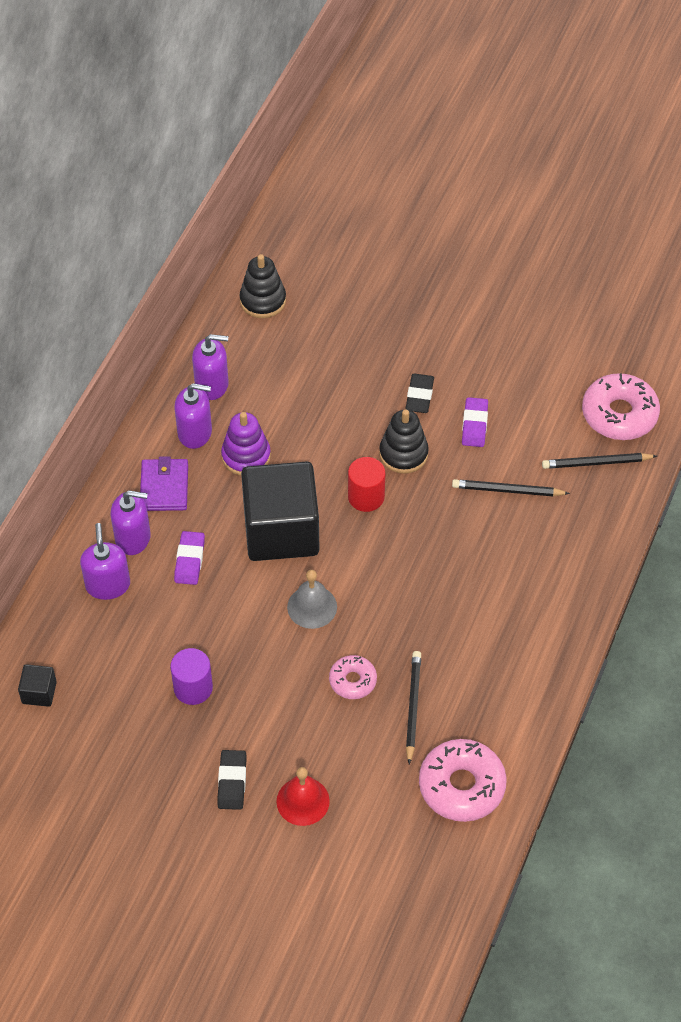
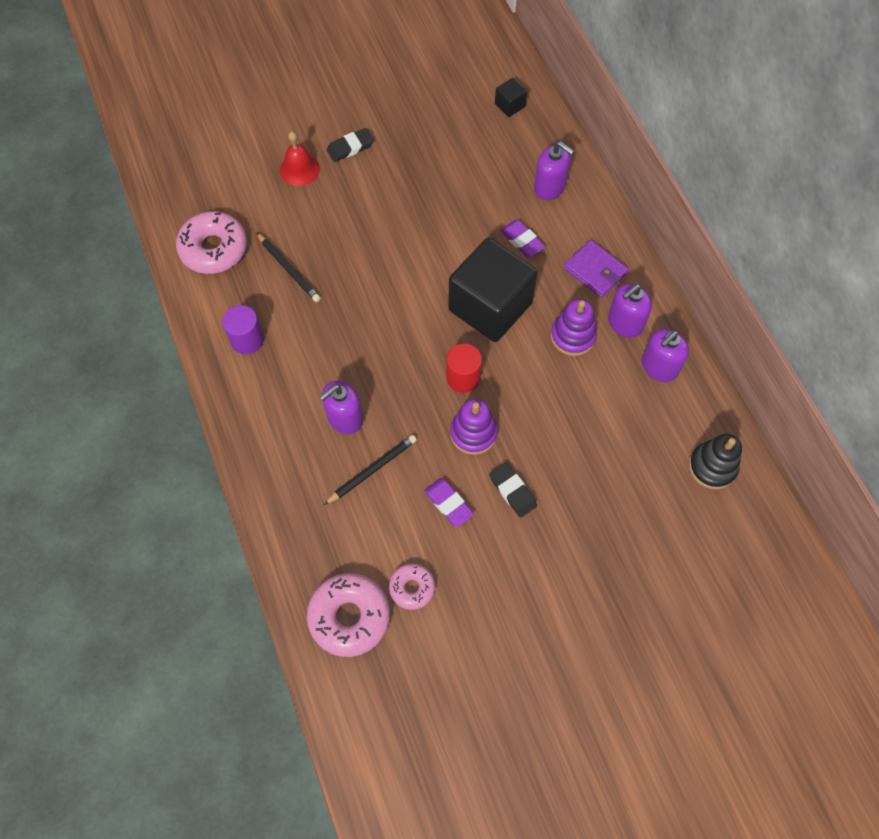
camera: 135 degrees right, 10 degrees up
(133, 538) = (572, 225): purple soap dispenser -> purple soap dispenser (344, 418)
(193, 688) = (430, 175): purple cylinder -> purple cylinder (247, 340)
(232, 782) = (350, 147): black eraser -> black eraser turned 75 degrees counterclockwise
(312, 607) = (415, 276): grey bell -> none
(352, 681) = (341, 254): pink donut -> pink donut (412, 588)
(403, 454) = (473, 433): black stacking toy -> purple stacking toy
(596, 463) = (328, 554): black pencil -> none

